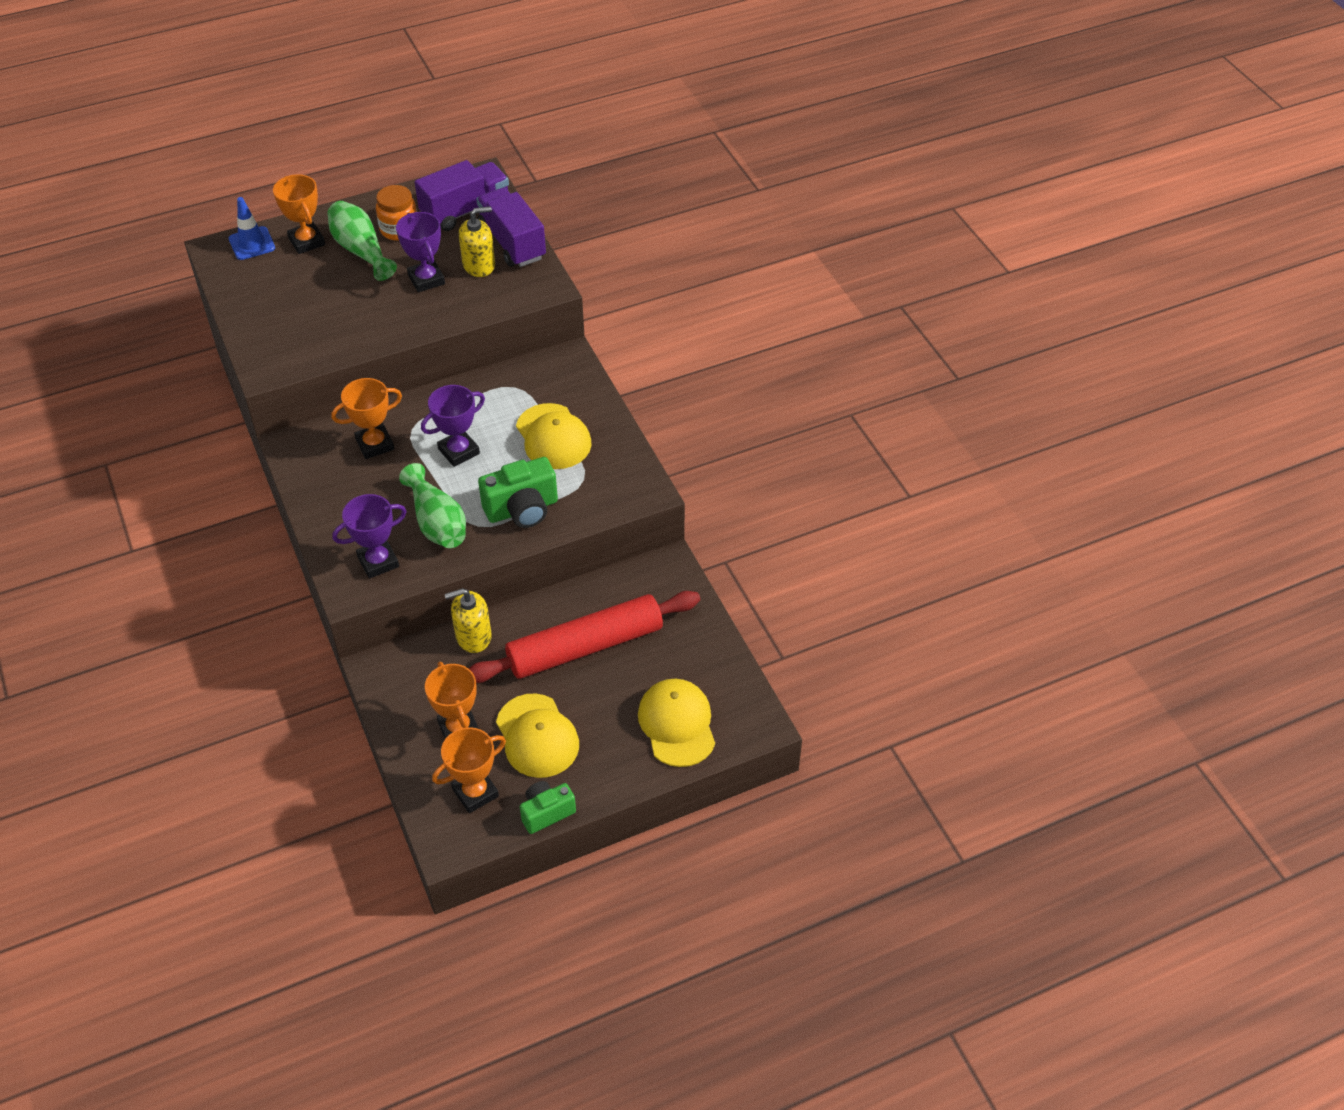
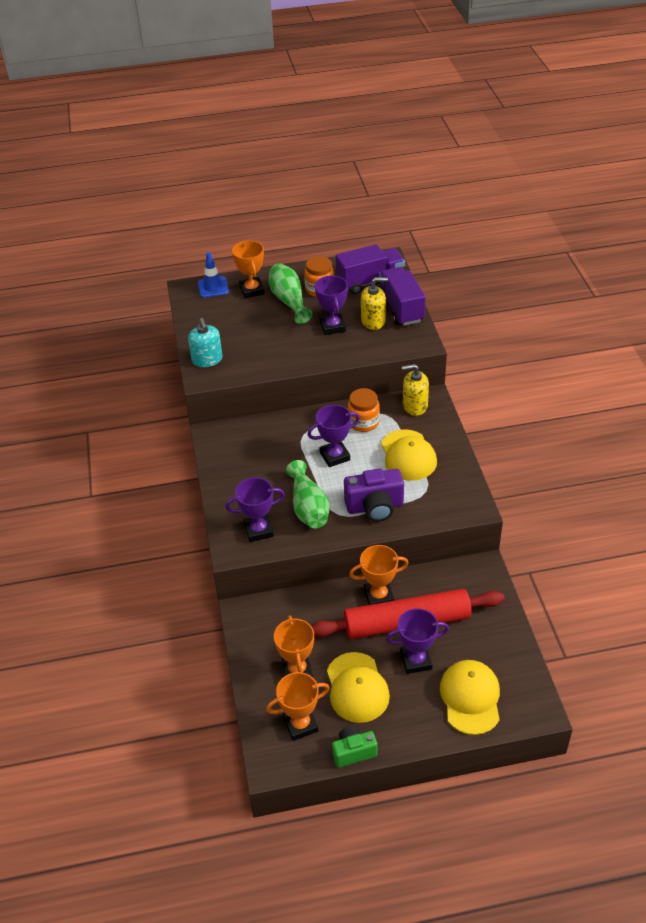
camera: 15 degrees right, 5 degrees down
(266, 346) = (207, 360): none -> turquoise soap dispenser
(375, 444) = (273, 442): orange trophy -> orange trophy (378, 596)
(473, 636) = (321, 599): yellow soap dispenser -> yellow soap dispenser (415, 406)
(488, 402) = (363, 422): none -> orange jar
(522, 509) = (375, 507): green camera -> purple camera
(604, 691) = (416, 660): none -> purple trophy

